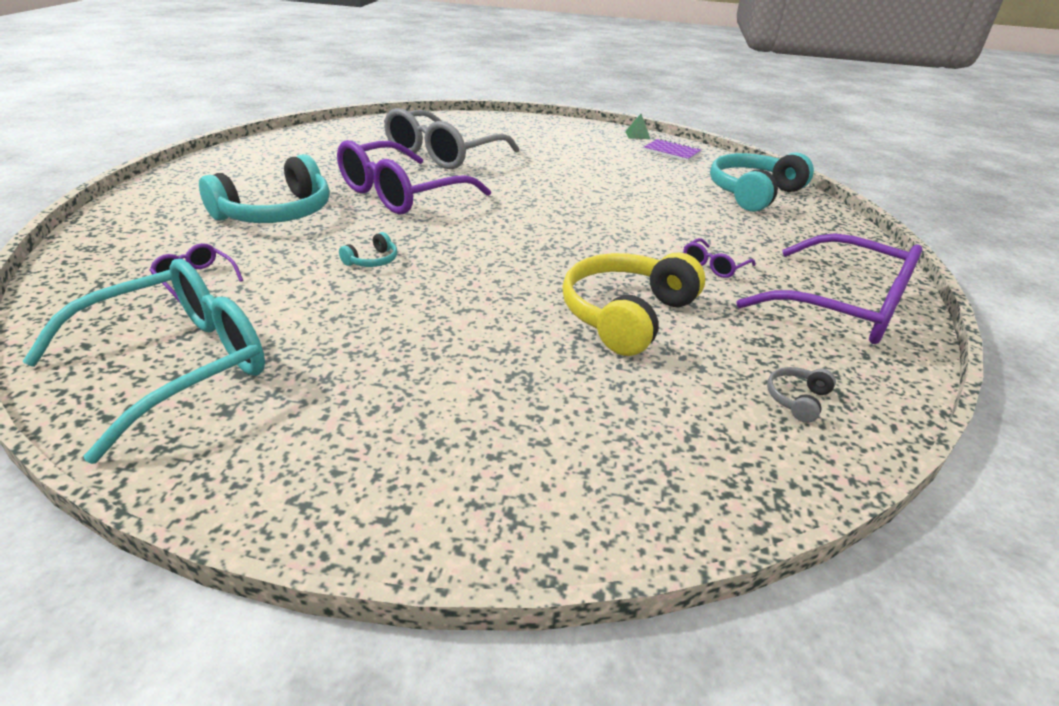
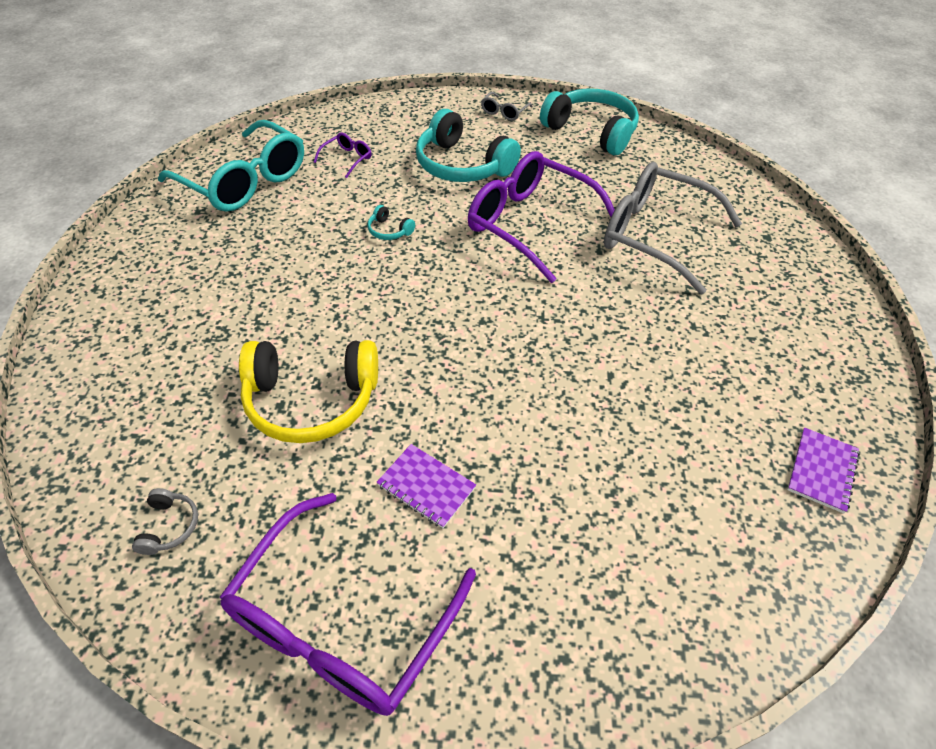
camera: 85 degrees right, 15 degrees up
(188, 182) = (504, 112): none -> grey glasses
(626, 315) = (311, 400): yellow headphones -> yellow headphones turned 150 degrees clockwise
(637, 135) = (876, 427): green pyramid -> none
(713, 266) = (426, 487): purple glasses -> purple notebook
(753, 193) = (691, 574): turquoise headphones -> turquoise headphones (591, 131)
(797, 399) = (169, 526): grey headphones -> grey headphones turned 60 degrees clockwise

